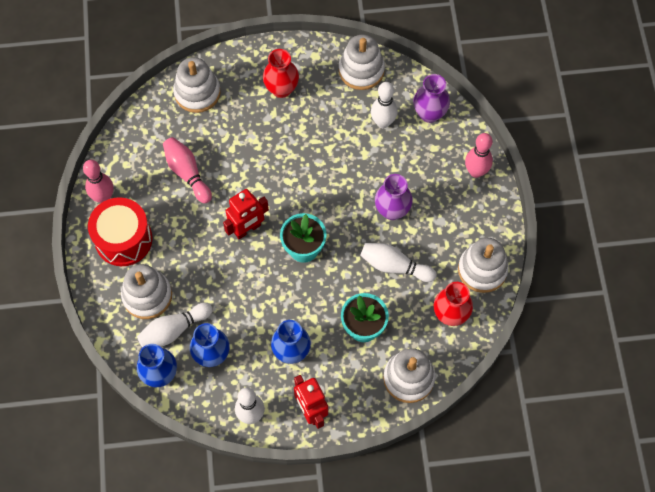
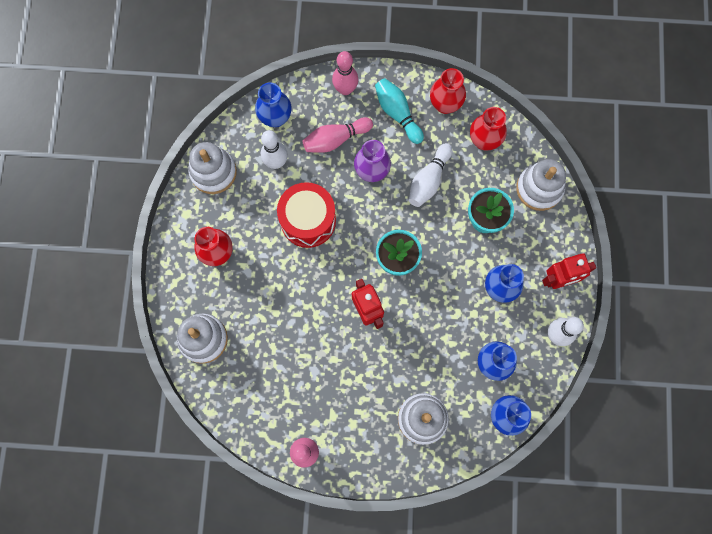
camera: 80 degrees left, 10 degrees up
(123, 239) = (357, 436): red drum -> red drum (308, 220)
(174, 330) = (462, 396): white bowling pin -> none
(187, 173) = (294, 361): pink bowling pin -> pink bowling pin (335, 139)
(429, 114) = (275, 118): purple vase -> blue vase
(461, 225) = (397, 113): none -> turquoise bowling pin
(482, 270) = (445, 104): white stacking toy -> red vase

